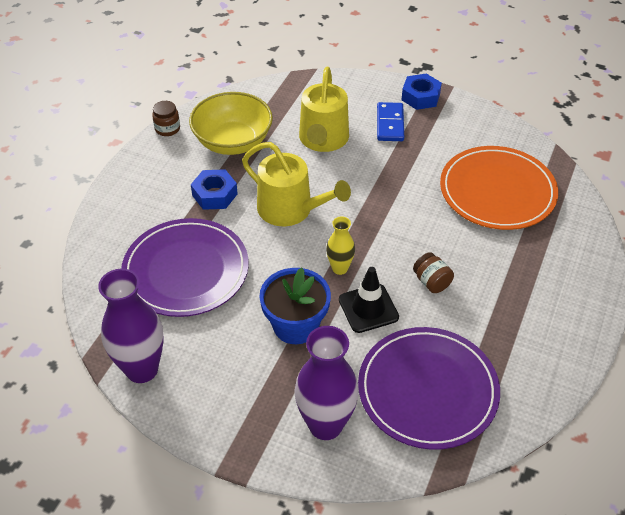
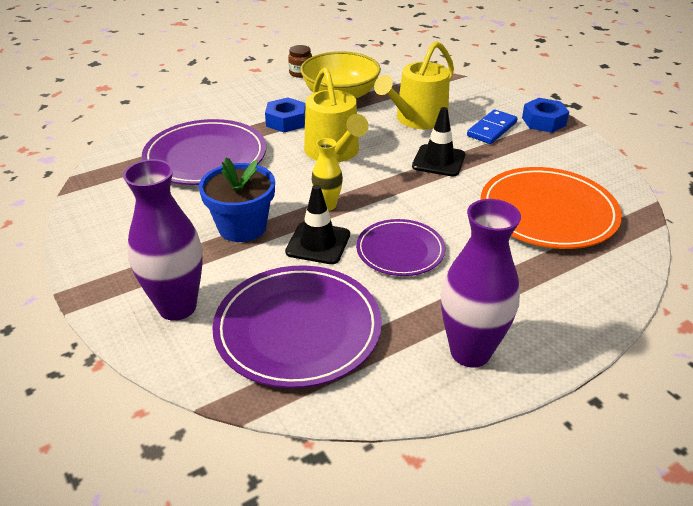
camera: 35 degrees right, 10 degrees down
(142, 369) = (96, 201): purple vase -> purple vase (470, 352)
(380, 178) = (438, 161): none -> black traffic cone
(431, 282) = (400, 250): brown jar -> purple plate

